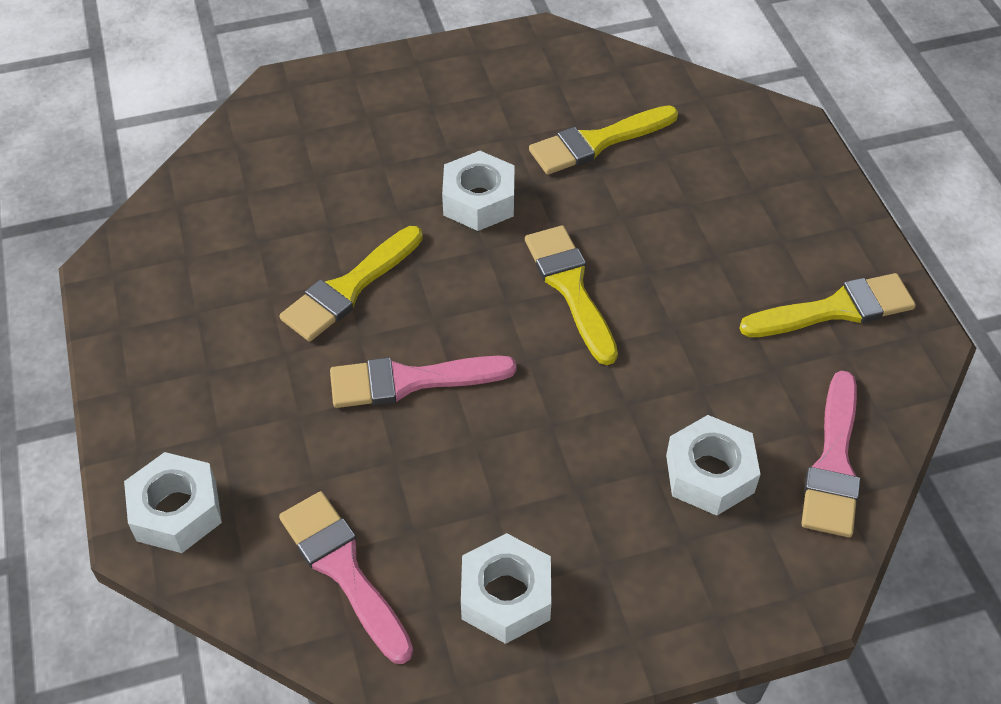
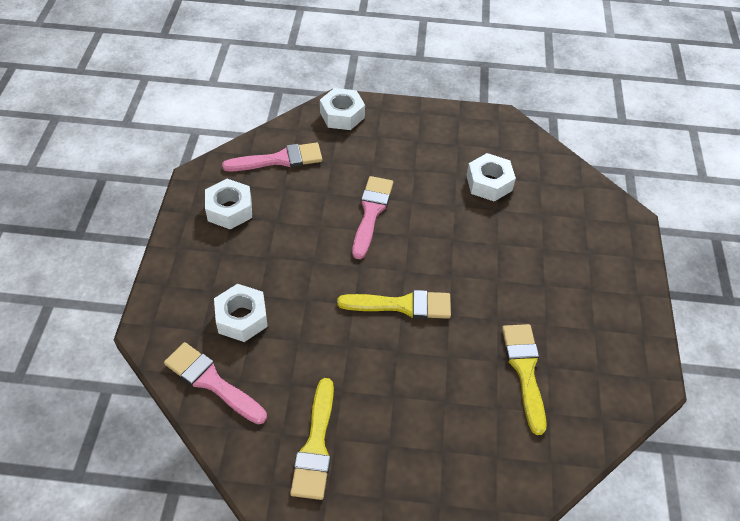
camera: 110 degrees right, 0 degrees up
(349, 288) = (447, 206): yellow brush -> none
(479, 201) = (492, 285): white nut -> white nut (489, 183)

